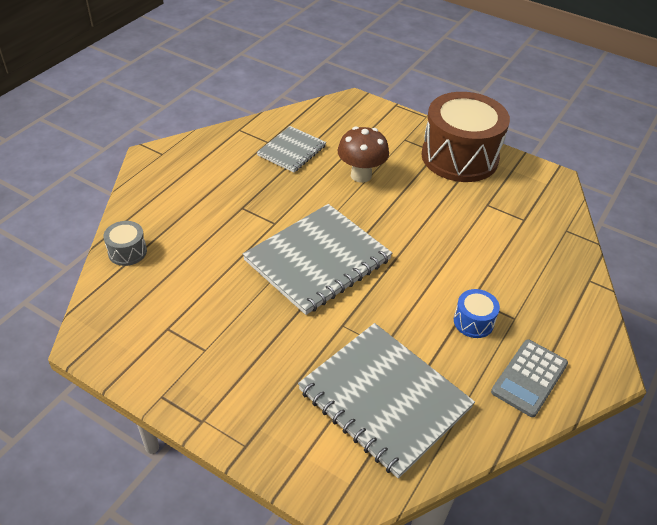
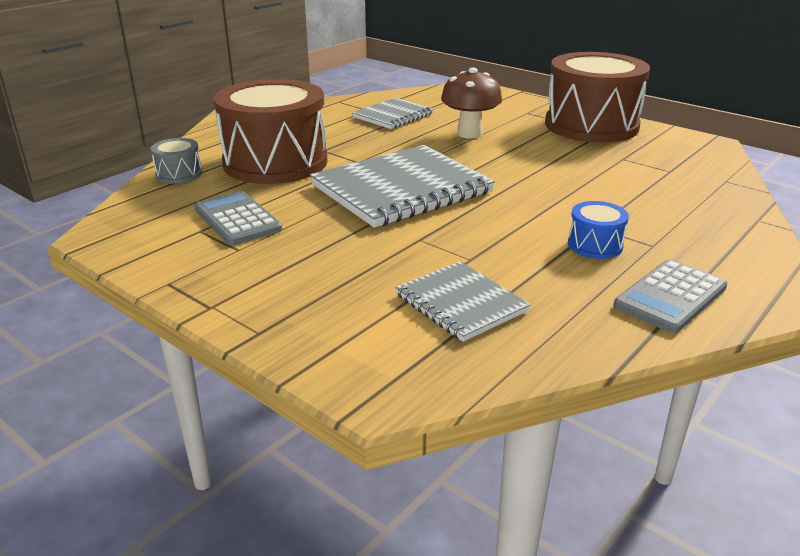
camera: 10 degrees right, 15 degrees down
(194, 311) = (237, 219): none -> grey calculator
(205, 229) = (275, 162): none -> brown drum
(384, 399) = (461, 303): grey notebook -> grey notebook, size x0.56

